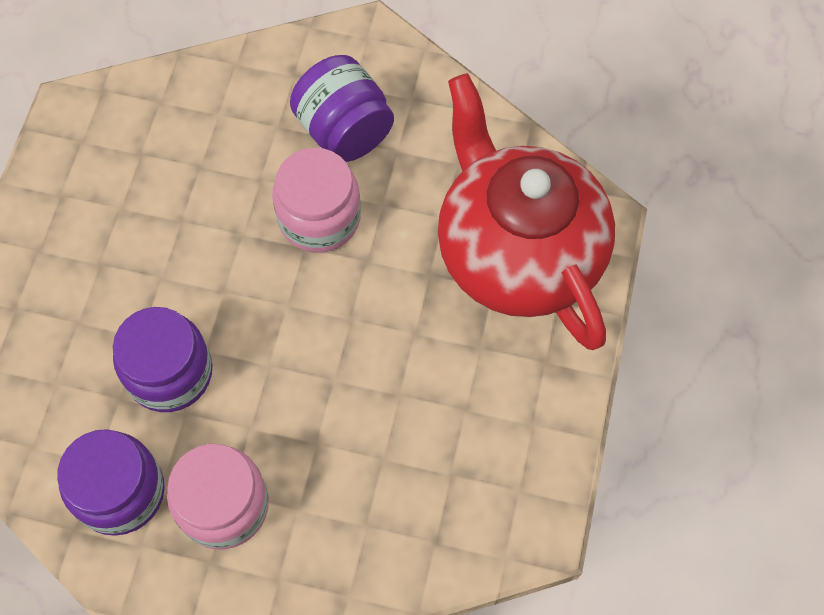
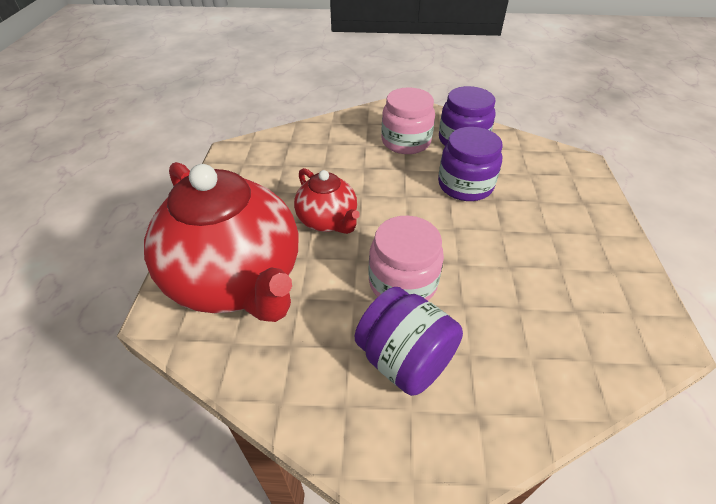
camera: 170 degrees right, 20 degrees down
(394, 332) = (328, 221): none -> red teapot

